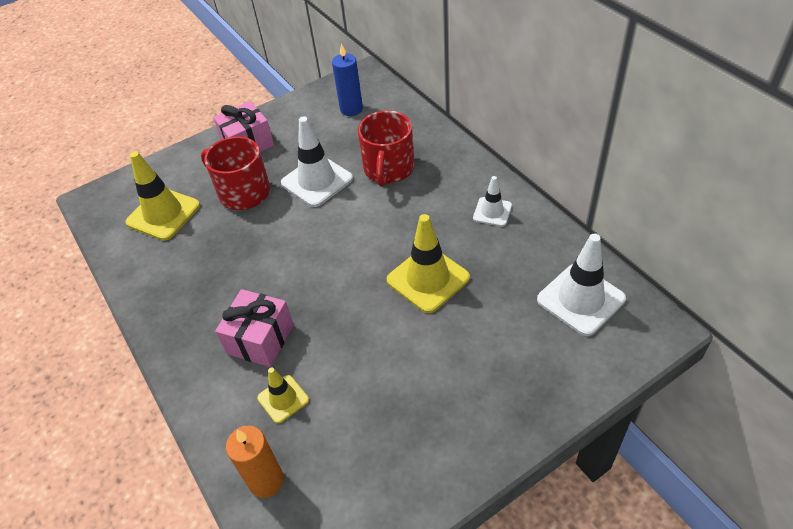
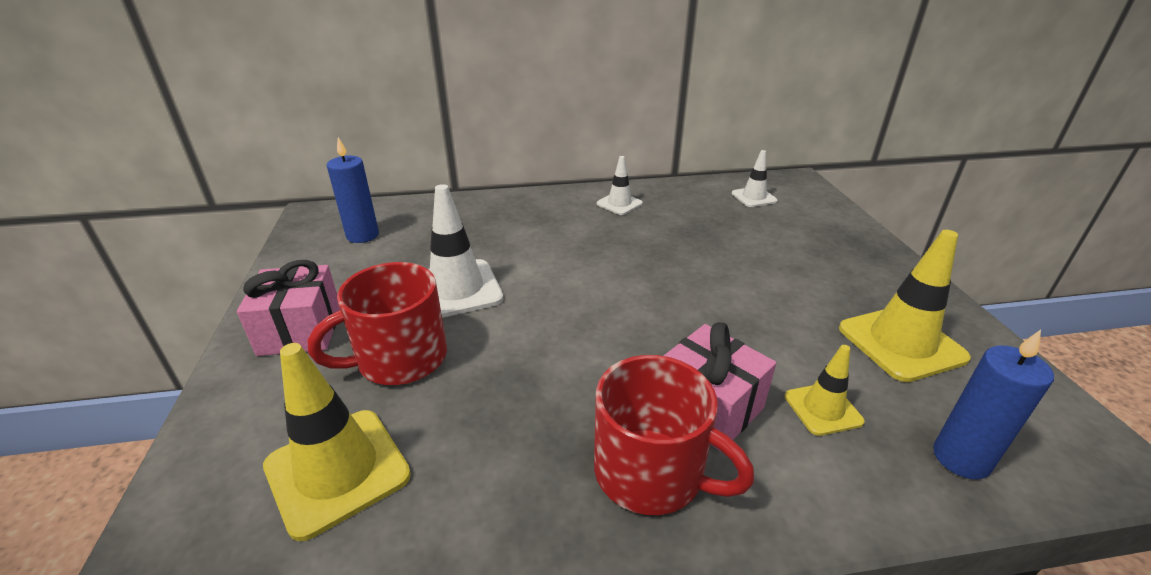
camera: 70 degrees left, 15 degrees down
(266, 481) = (961, 458): orange candle -> blue candle
(388, 169) = (497, 238): red mug -> red mug (652, 472)
(428, 279) = (683, 257): yellow traffic cone -> yellow traffic cone (901, 343)
(580, 299) = (754, 197): white traffic cone -> white traffic cone, size x0.56

